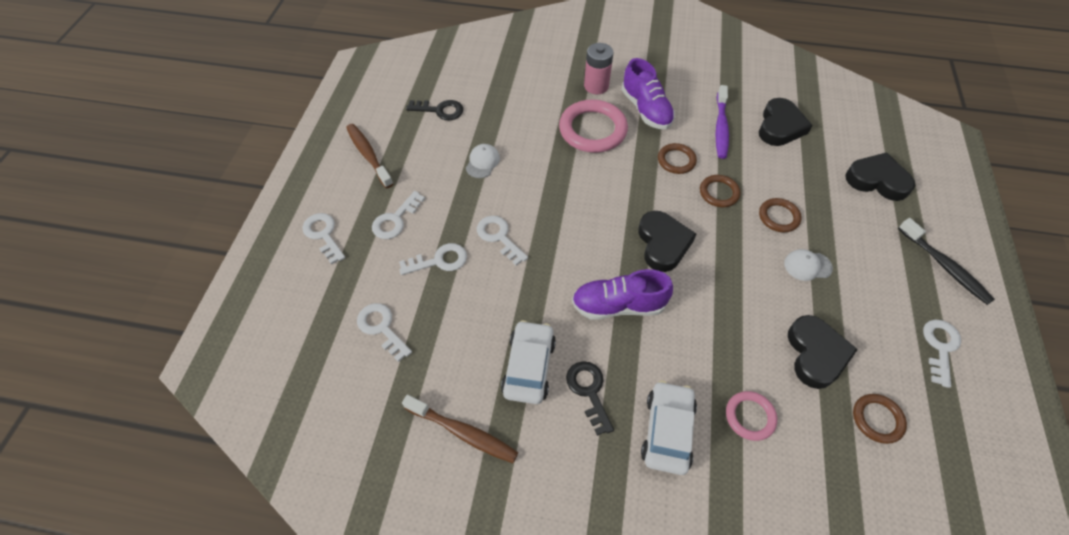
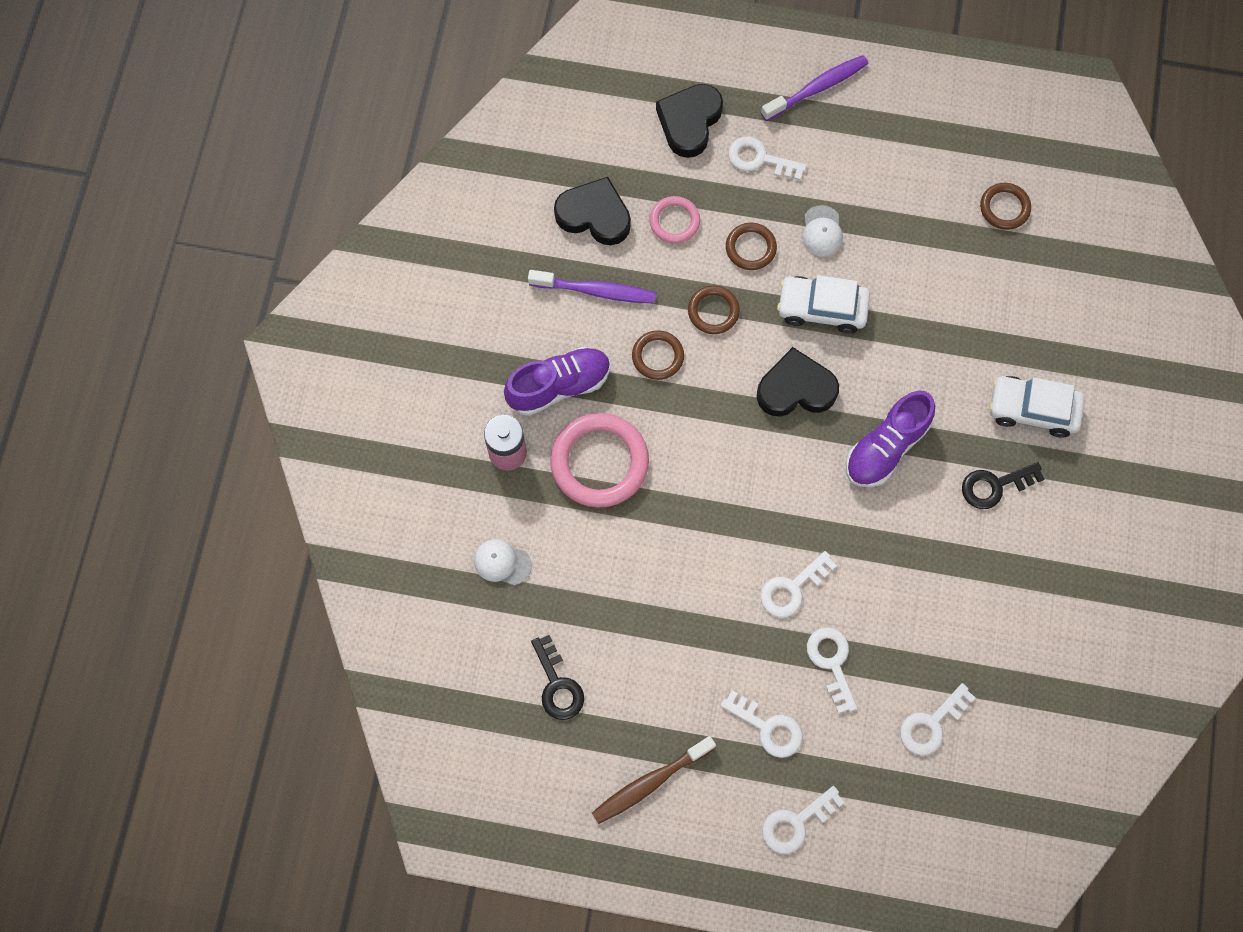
camera: 90 degrees left, 15 degrees up
(440, 110) = (557, 685): black key -> black key turned 150 degrees clockwise
(463, 432) = (1051, 618): brown toothbrush -> none
(482, 162) = (663, 615): white cap -> white cap (502, 562)
(529, 367) = (970, 550): white car -> white car (822, 308)
(618, 305) = (886, 447): purple shoe -> purple shoe turned 45 degrees clockwise
(750, 417) = (1011, 327): pink ring -> pink ring (674, 221)
(815, 354) = (936, 248): black heart -> none
(940, 347) = (920, 125): white key -> white key (760, 159)
(945, 266) = (817, 88): black toothbrush -> purple toothbrush

